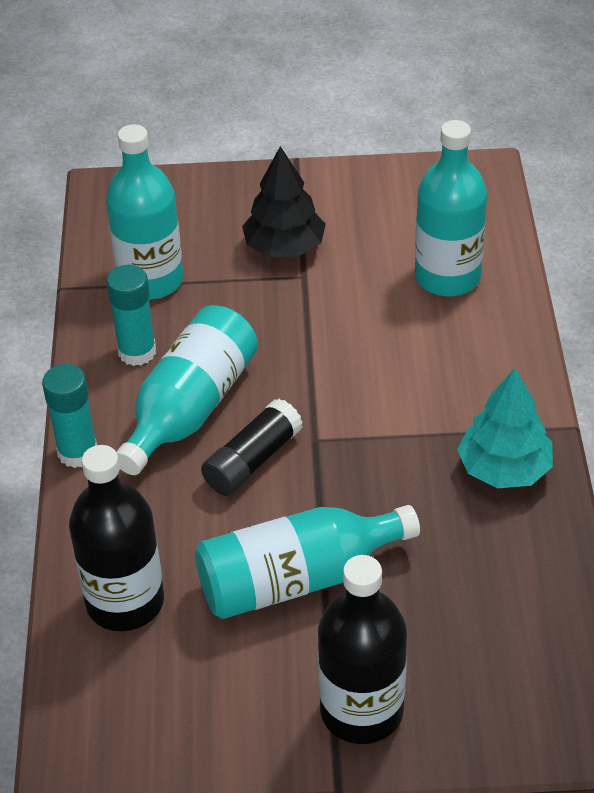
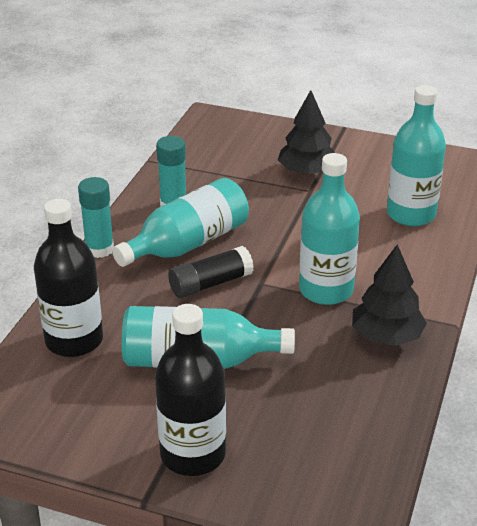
camera: 20 degrees right, 10 degrees down
(151, 280) = (207, 169): turquoise bottle -> turquoise bottle (326, 290)
(504, 469) = (386, 336): turquoise tree -> black tree

